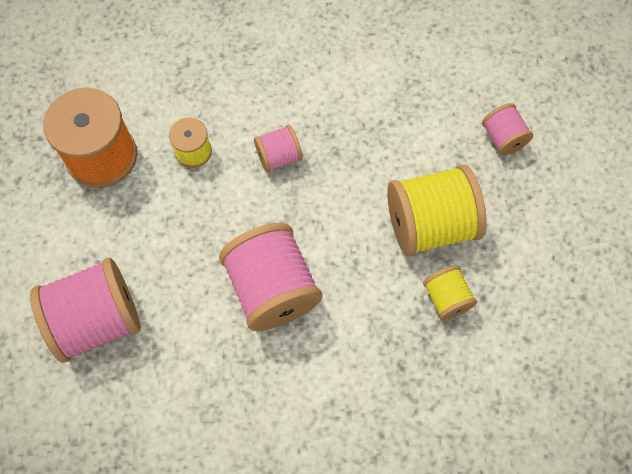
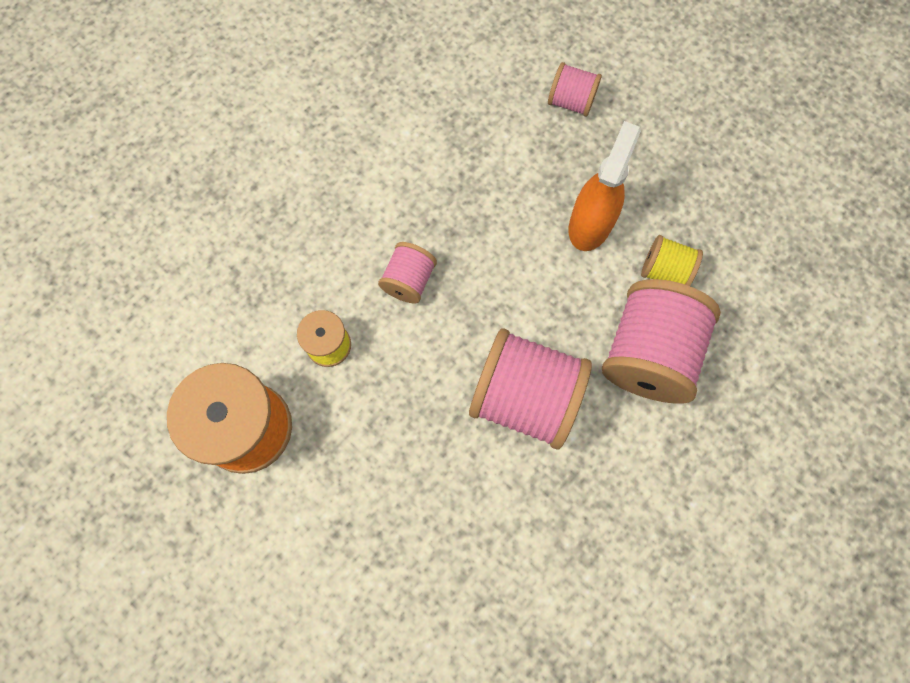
camera: 45 degrees left, 5 degrees up
(97, 320) = (406, 575): pink spool -> pink spool (647, 354)
(430, 224) = (590, 224): yellow spool -> orange spray bottle

